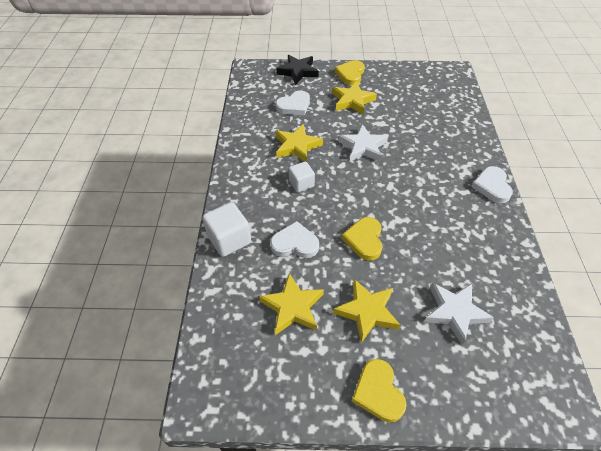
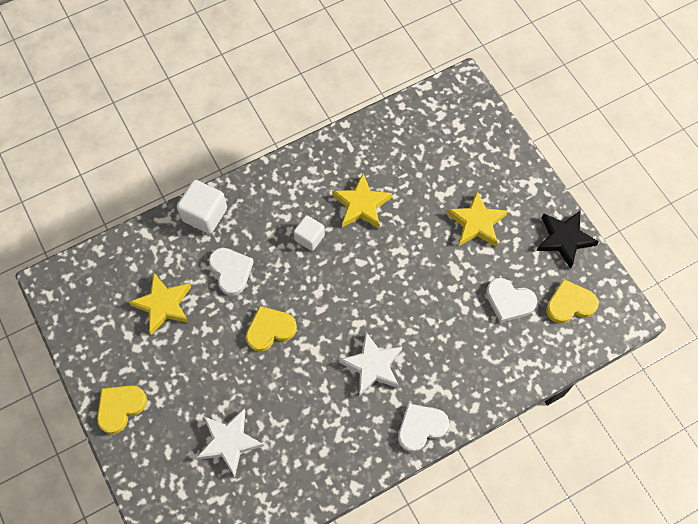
camera: 60 degrees right, 15 degrees up
(294, 106) = (426, 167): white heart -> white heart (509, 301)
(298, 71) = (492, 138): black star -> black star (564, 239)
(350, 74) = (528, 197): yellow heart -> yellow heart (570, 304)
(363, 147) = (402, 270): white star -> white star (372, 366)
(367, 312) = (190, 367): yellow star -> none

